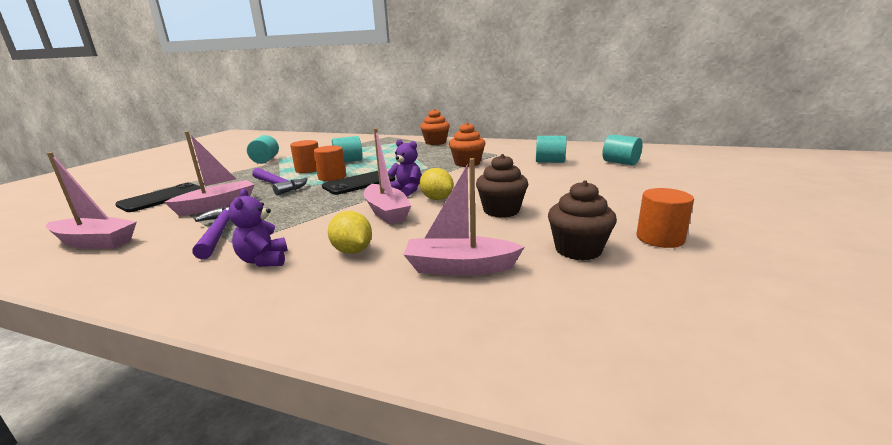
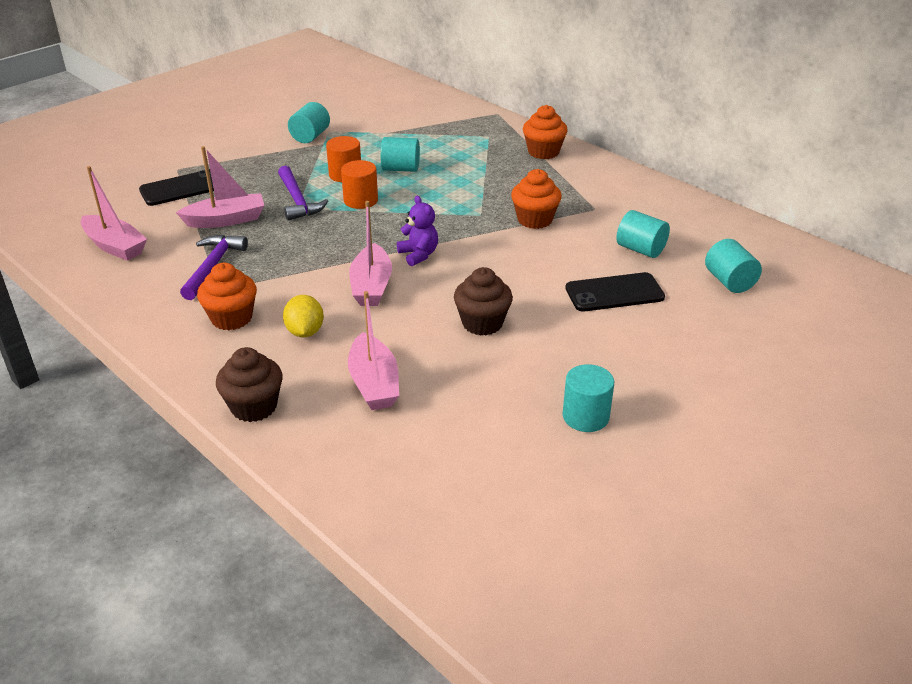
camera: 25 degrees right, 15 degrees up
(264, 260) = (231, 318): purple teddy bear -> orange cupcake
(359, 183) = (381, 223): black phone -> black phone (614, 293)
(437, 199) = (437, 280): yellow lemon -> none
(459, 267) = (374, 383): pink boat -> pink boat turned 135 degrees counterclockwise
(578, 250) = (492, 401): brown cupcake -> brown cupcake (254, 407)
(660, 238) = (585, 416): orange cylinder -> turquoise cylinder

